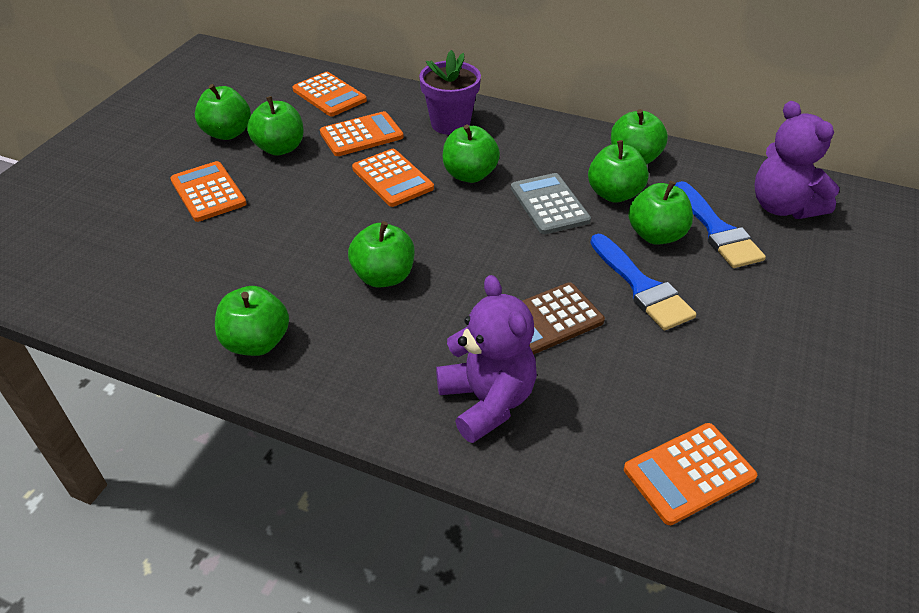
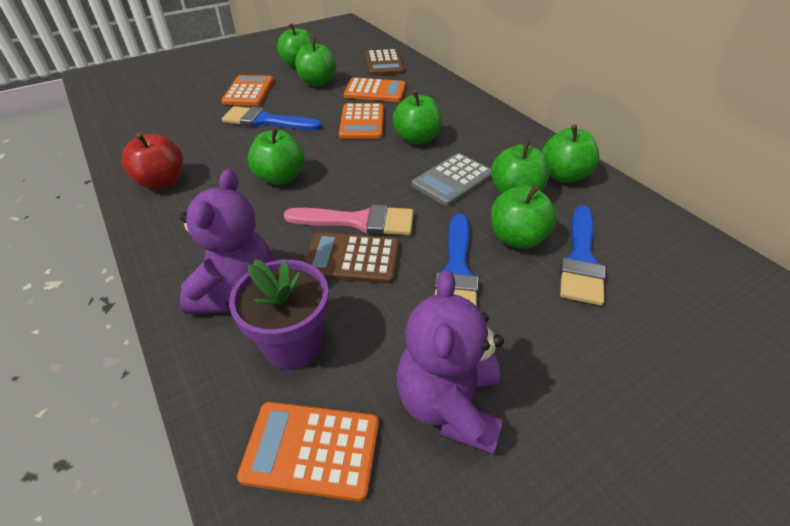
camera: 35 degrees right, 0 degrees up
(257, 342) = (162, 181): green apple -> red apple
(282, 220) = (266, 121): none -> blue brush
(329, 95) = (384, 63): orange calculator -> brown calculator
(450, 123) = (443, 103): purple flower pot -> purple flower pot (293, 344)
(513, 284) = (358, 221): none -> pink brush
(549, 204) = (452, 180): grey calculator -> grey calculator turned 150 degrees counterclockwise
(783, 207) = (676, 269): purple teddy bear -> purple teddy bear (449, 404)

